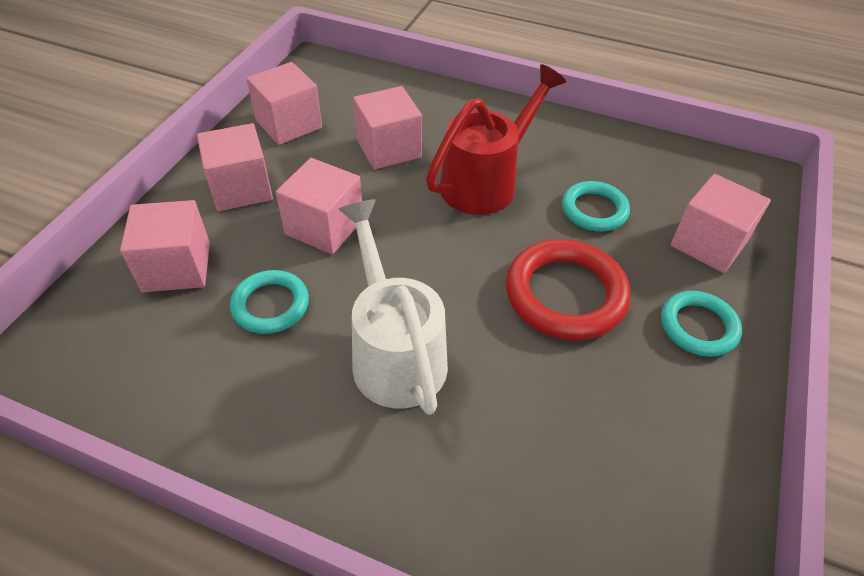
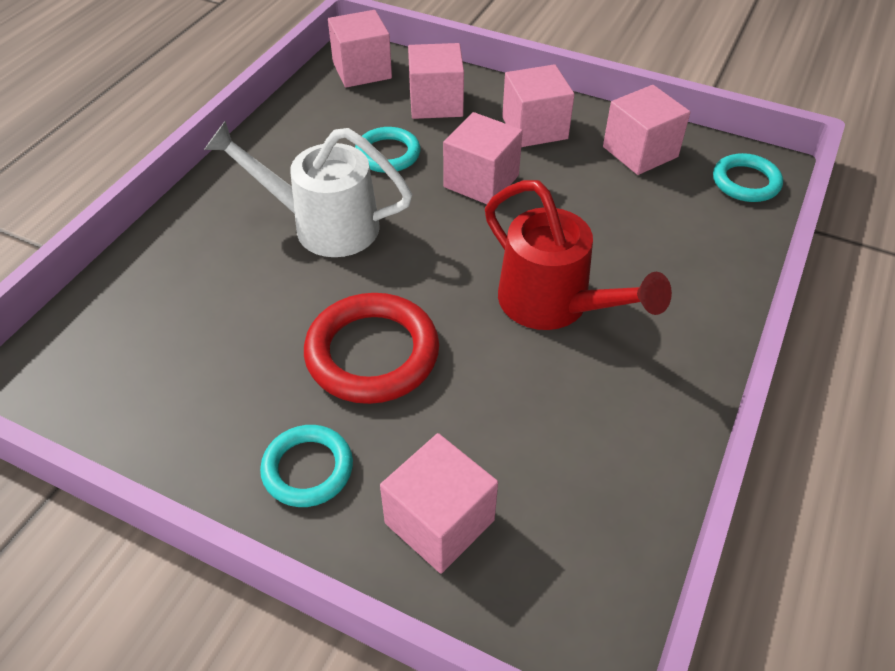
camera: 95 degrees right, 0 degrees up
(388, 148) = (607, 226): pink cube -> pink cube (362, 70)
(395, 352) = (324, 225): white watering can -> white watering can turned 150 degrees counterclockwise
(594, 210) = (505, 404): turquoise ring -> turquoise ring (746, 182)

